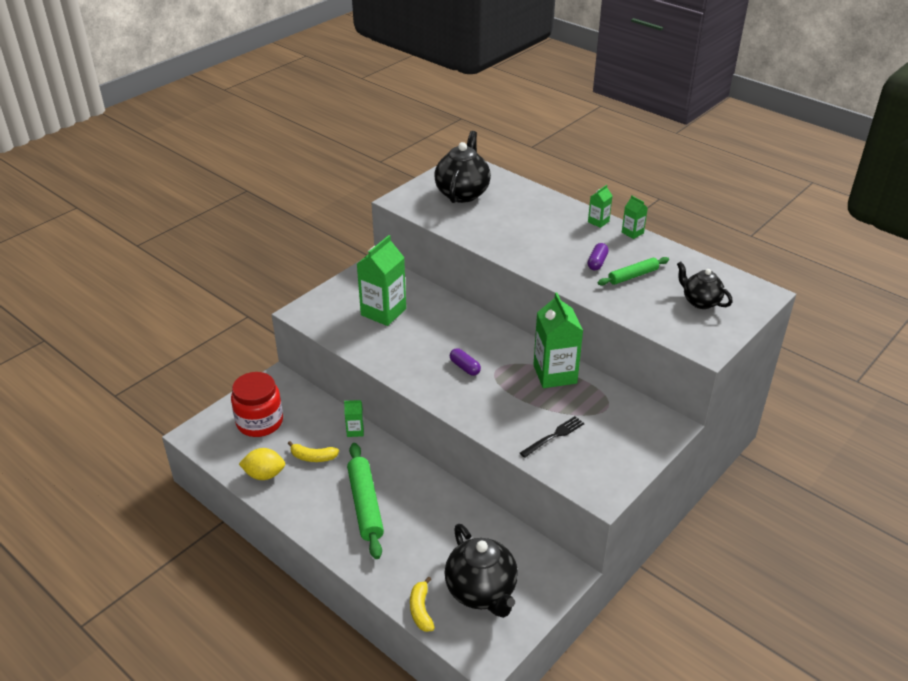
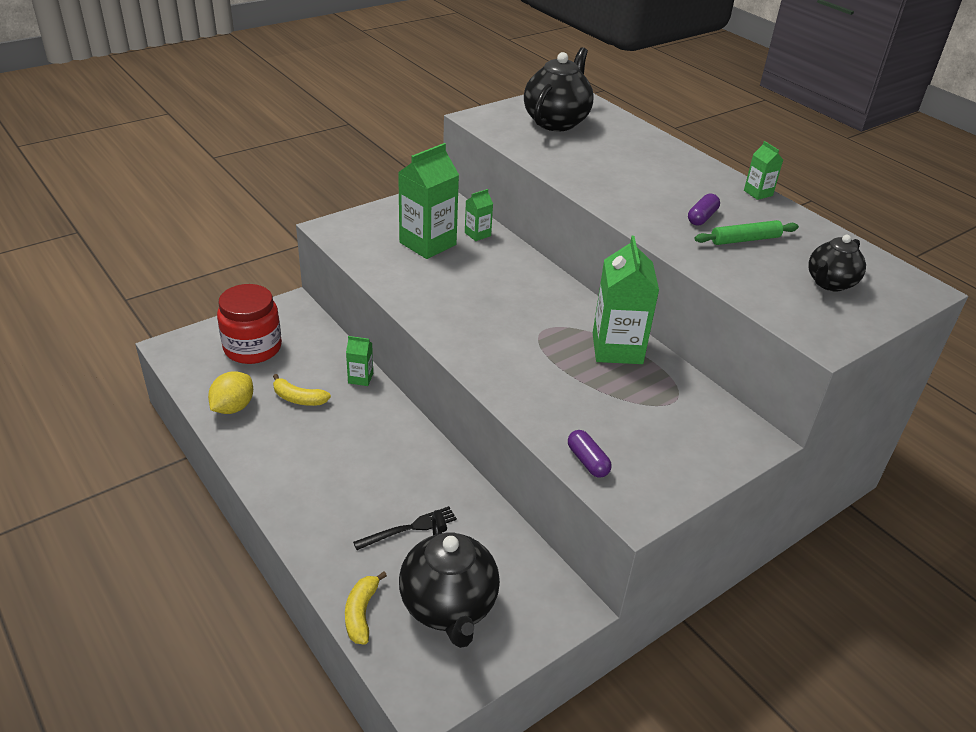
camera: 10 degrees right, 0 degrees up
(264, 474) = (233, 407): yellow lemon -> yellow lemon turned 75 degrees counterclockwise
(365, 505) = (339, 466): green rolling pin -> none
(464, 367) = (504, 320): purple capsule -> purple capsule (587, 461)
(554, 436) = (593, 422): black fork -> black fork (409, 528)
(598, 222) = (717, 175): green carton -> green carton (477, 234)
(700, 302) = (829, 283): black teapot -> black teapot turned 105 degrees counterclockwise

